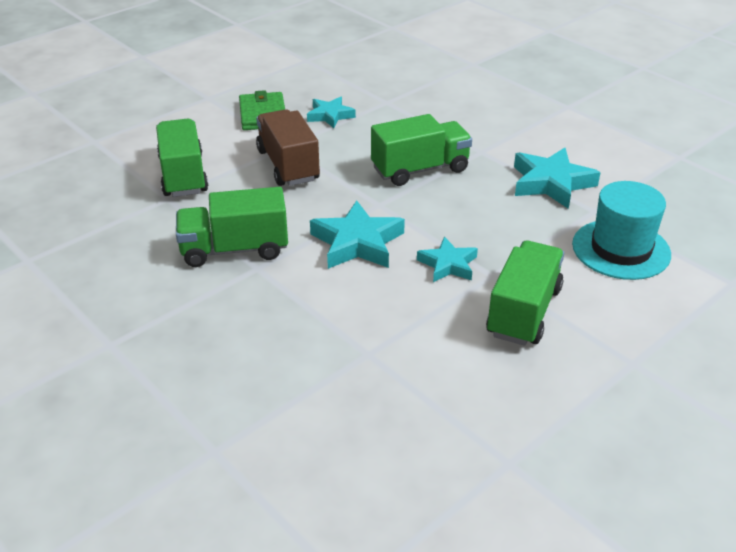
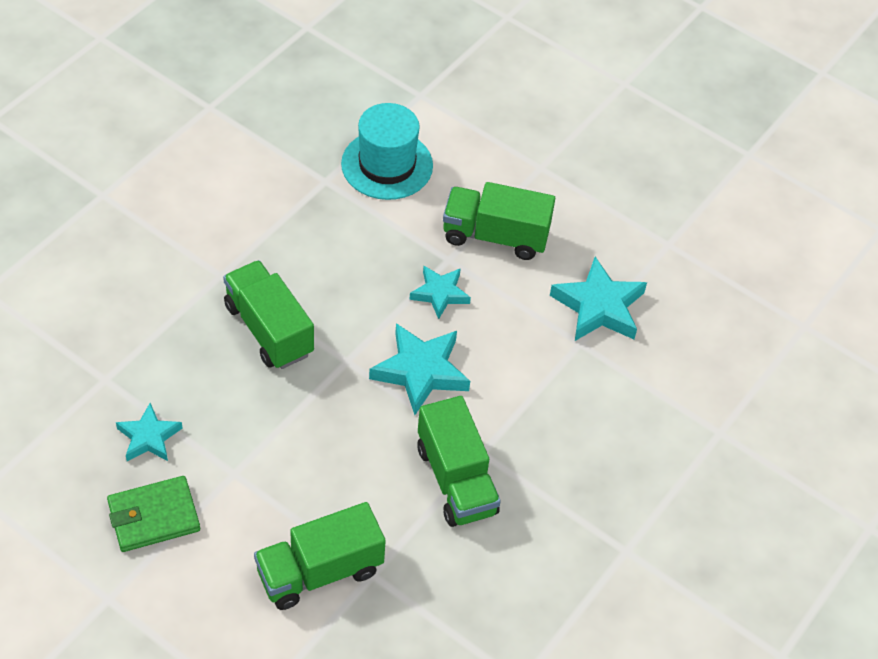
camera: 105 degrees left, 15 degrees up
(288, 165) = (279, 462): brown truck -> none
(551, 183) = (279, 213): turquoise star -> turquoise star (599, 306)

